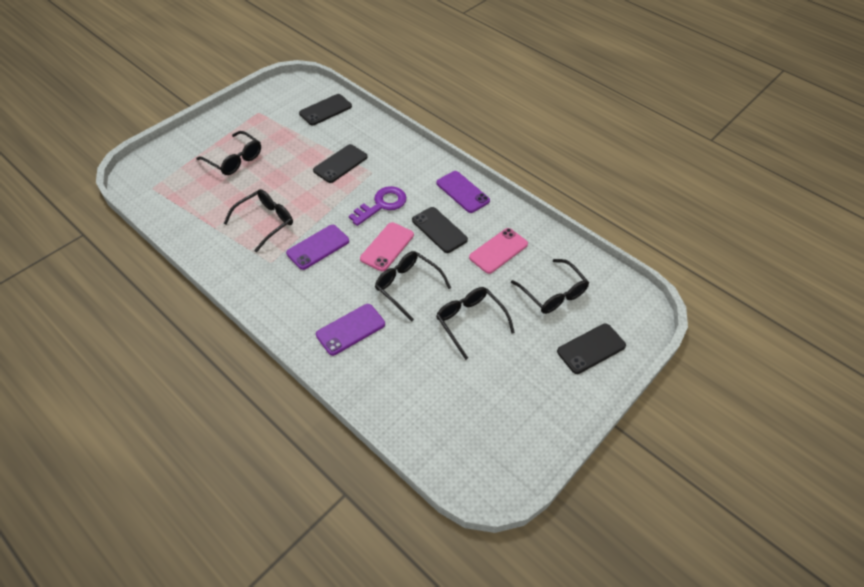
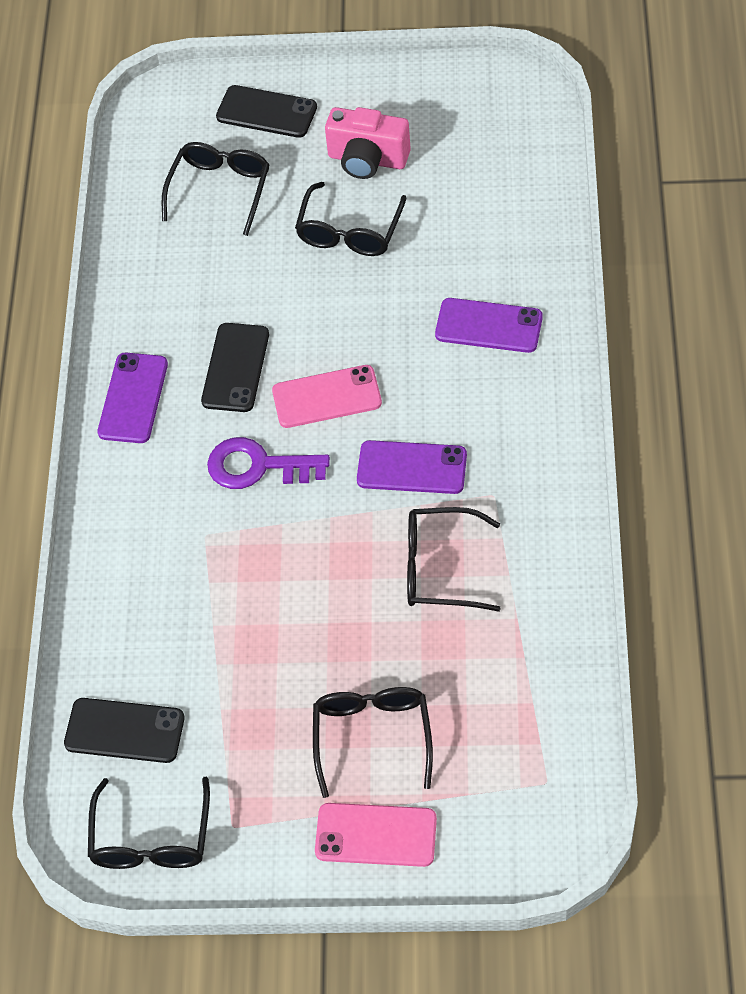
camera: 125 degrees left, 5 degrees up
(340, 164) = (230, 589): black phone -> none
(407, 286) = (366, 326): black glasses -> black glasses (151, 839)
(498, 251) = (205, 284): pink phone -> pink phone (376, 835)
(510, 365) = (367, 159): none -> pink camera

